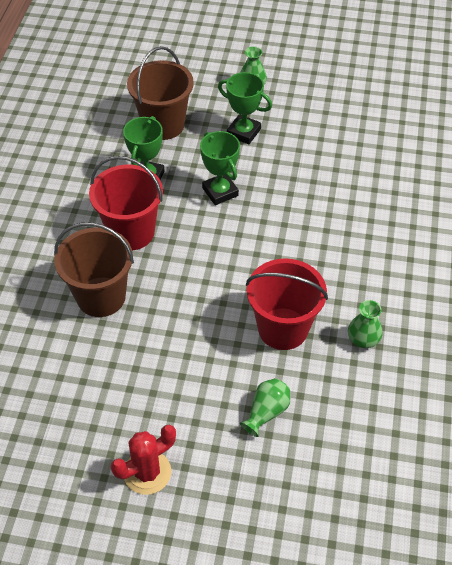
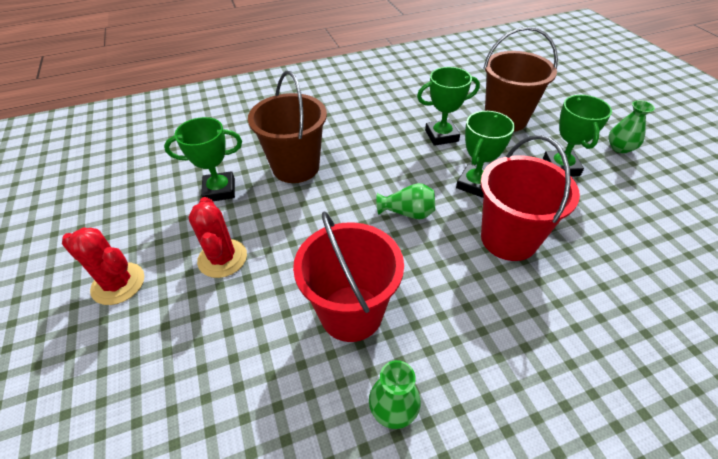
camera: 60 degrees right, 5 degrees down
(85, 365) = (219, 190): none -> green trophy
(131, 232) = (376, 153): red bucket -> red bucket (508, 239)
(173, 389) = (222, 258): none -> red cactus
(266, 412) = (230, 351): green vase -> green vase (407, 213)

